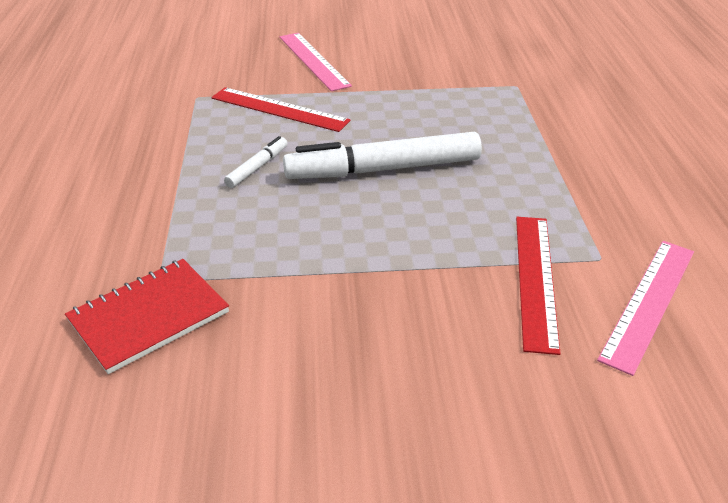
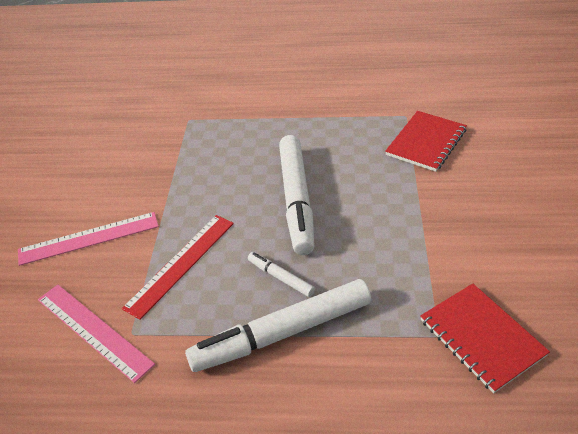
camera: 80 degrees left, 5 degrees up
(182, 173) = (282, 333): none -> white marker
(536, 279) = (426, 142): red ruler -> red notebook
(648, 302) = (443, 106): pink ruler -> pink ruler (93, 331)

